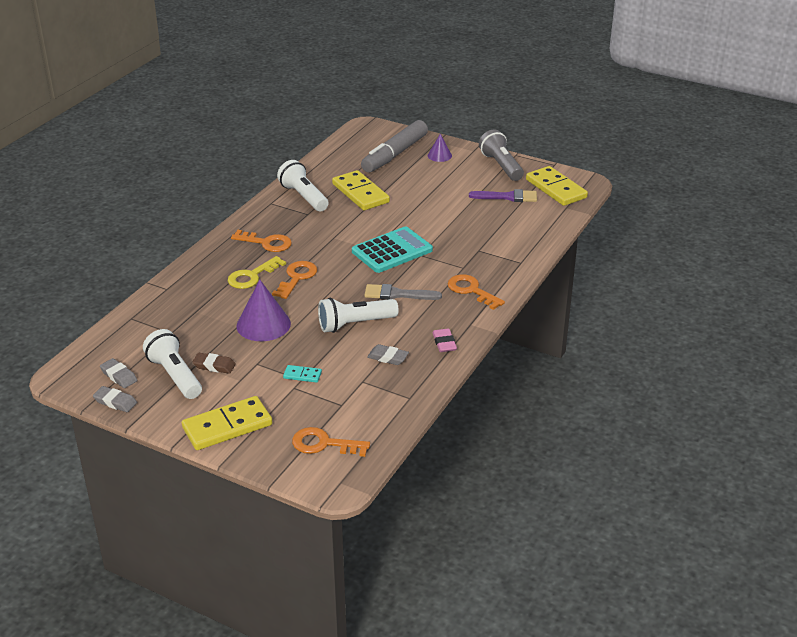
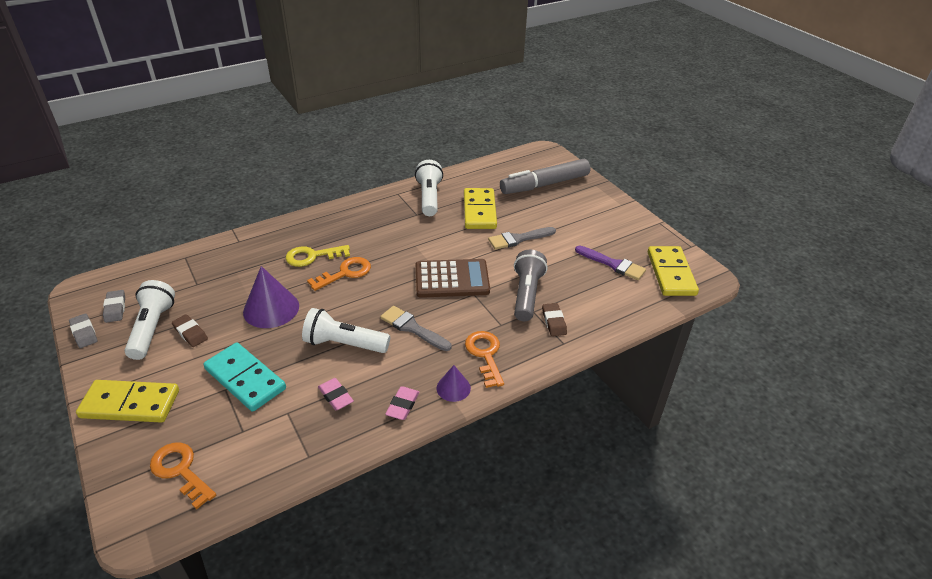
camera: 30 degrees right, 5 degrees up
(266, 243) = (356, 229): orange key -> none
(302, 375) = (245, 379): turquoise domino -> turquoise domino, size x2.18
(388, 357) = (335, 396): grey eraser -> pink eraser
(392, 251) = (452, 279): turquoise calculator -> brown calculator
(415, 204) = (518, 239): none -> grey brush
(439, 155) = (584, 199): purple cone -> purple cone (453, 388)
(500, 251) = (554, 322): none -> brown eraser
(501, 166) = (635, 229): grey flashlight -> grey flashlight (527, 294)

